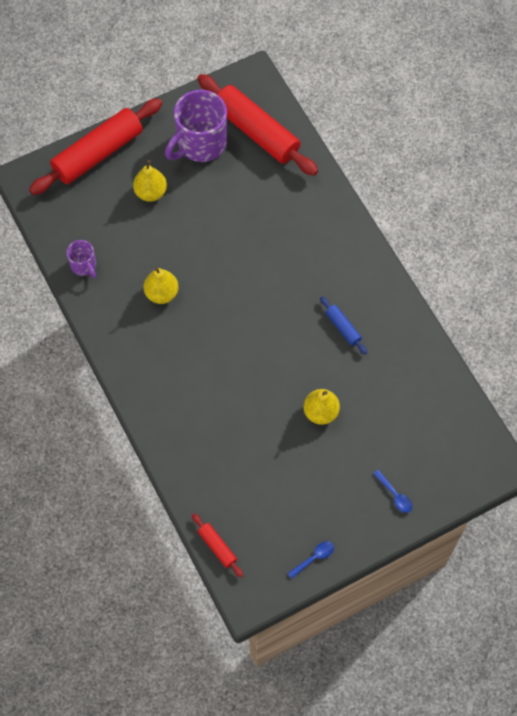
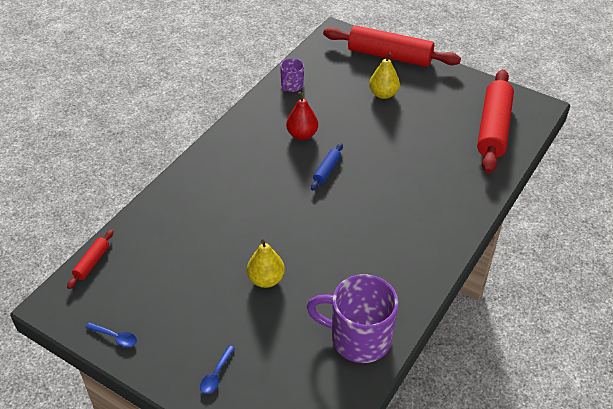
camera: 60 degrees right, 20 degrees down
(162, 293) = (302, 135): yellow pear -> red pear
(200, 143) = (450, 102): purple mug -> purple mug (358, 338)
(343, 327) = (361, 260): blue rolling pin -> blue rolling pin (327, 170)

